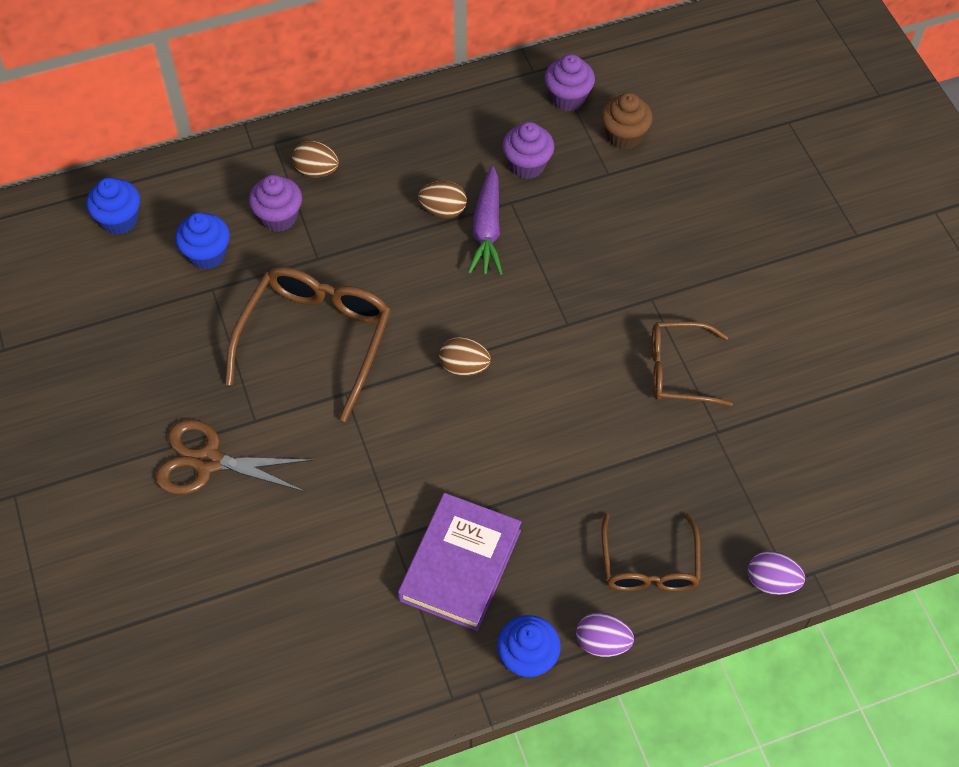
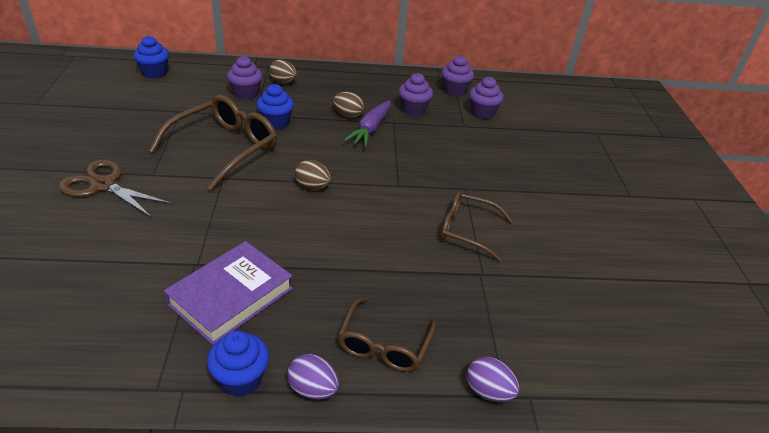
camera: 15 degrees right, 20 degrees down
(207, 254) = (191, 97): blue cupcake -> blue cupcake (276, 123)
(624, 136) = (482, 113): brown cupcake -> purple cupcake

